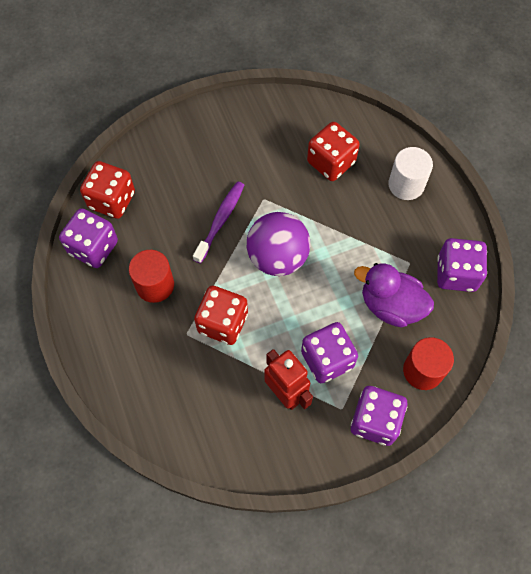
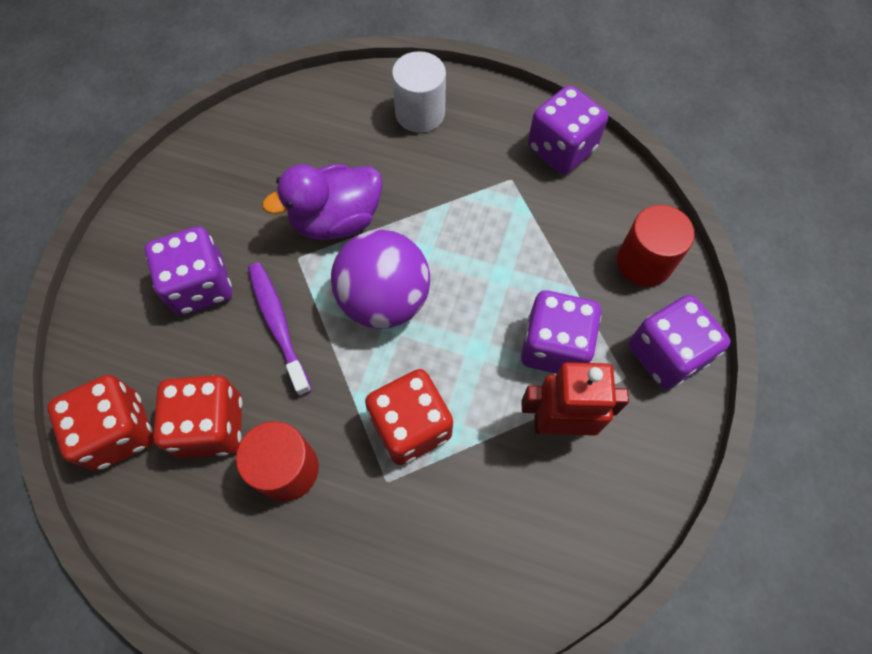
camera: 50 degrees left, 0 degrees up
(93, 248) = (160, 509): purple dice -> purple dice (200, 286)
(331, 162) = (323, 158): red dice -> red dice (211, 426)
(391, 305) = (544, 234): purple duck -> purple duck (336, 220)

